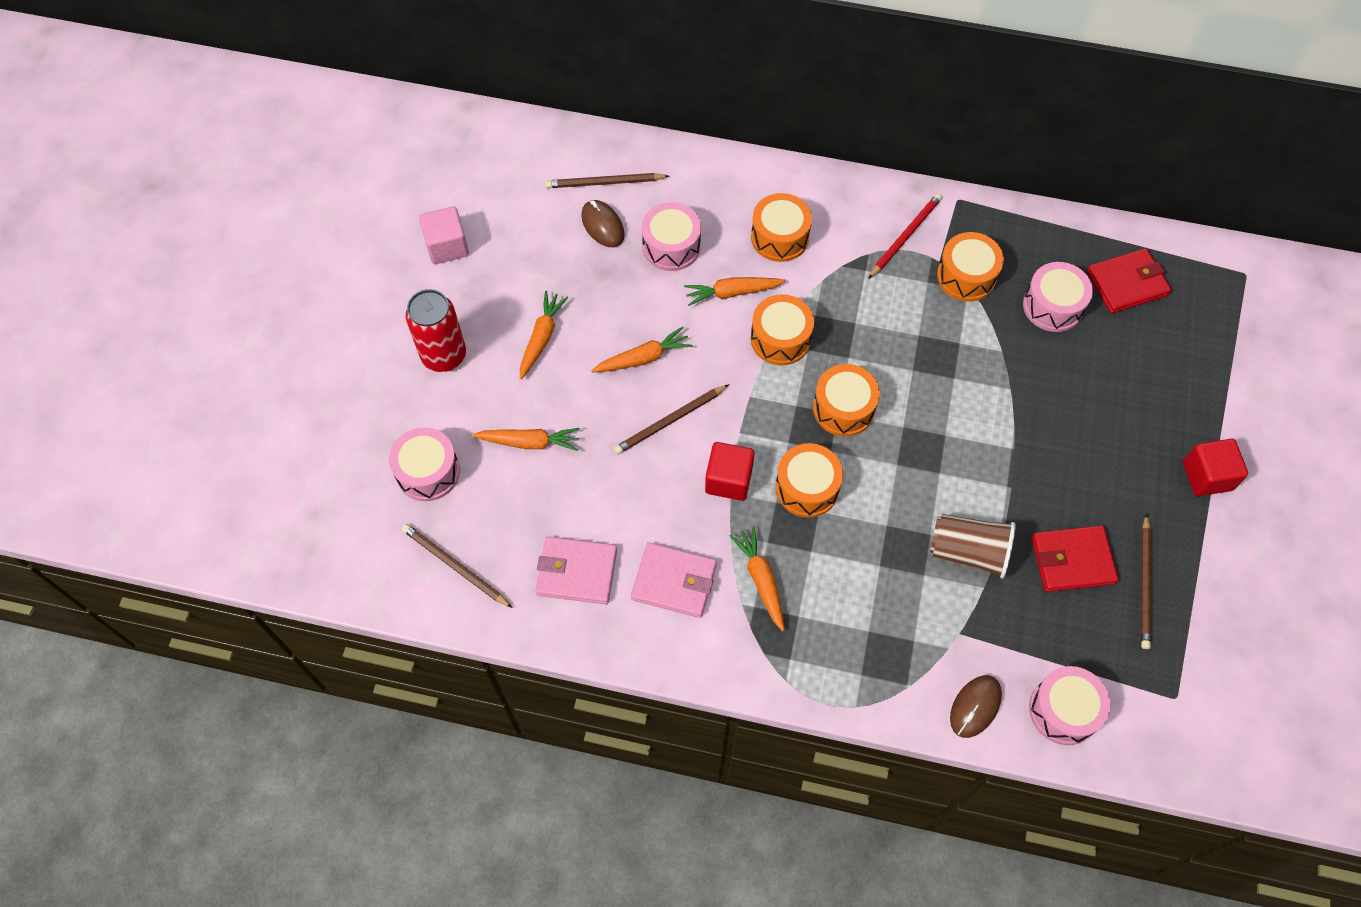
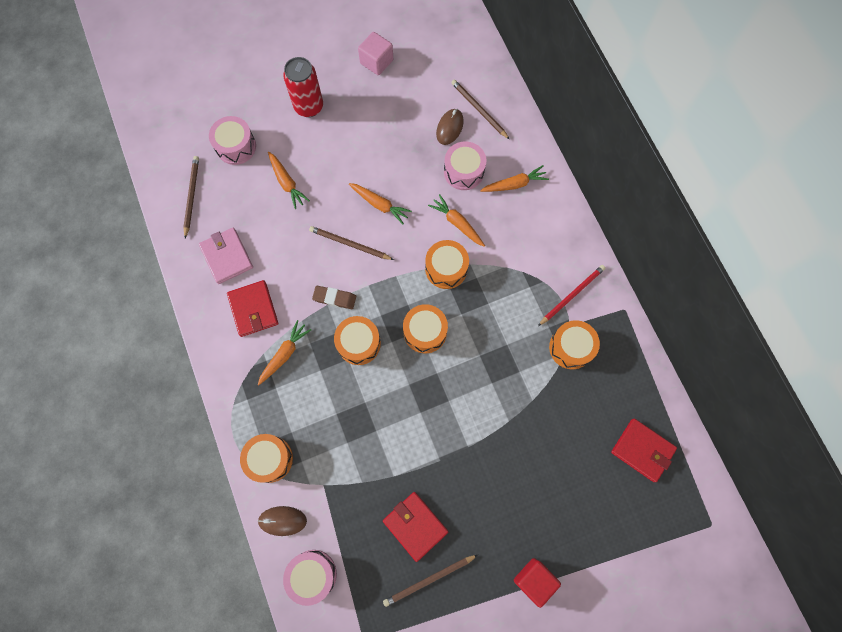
camera: 55 degrees right, 10 degrees up
(541, 338) = (354, 146): orange carrot -> orange carrot (514, 184)
(674, 582) = (253, 309): pink wallet -> red wallet
(728, 480) = (334, 298): red cube -> brown eraser
(779, 237) = (515, 225): orange drum -> orange drum (270, 459)
(905, 236) = (572, 295): red pencil -> red pencil turned 45 degrees counterclockwise
(968, 551) = (379, 459): brown cup -> none
(1052, 306) = (589, 413): pink drum -> none

